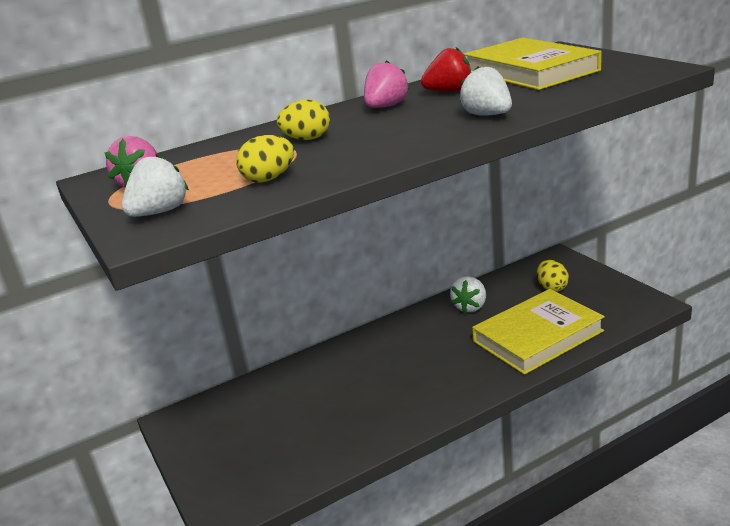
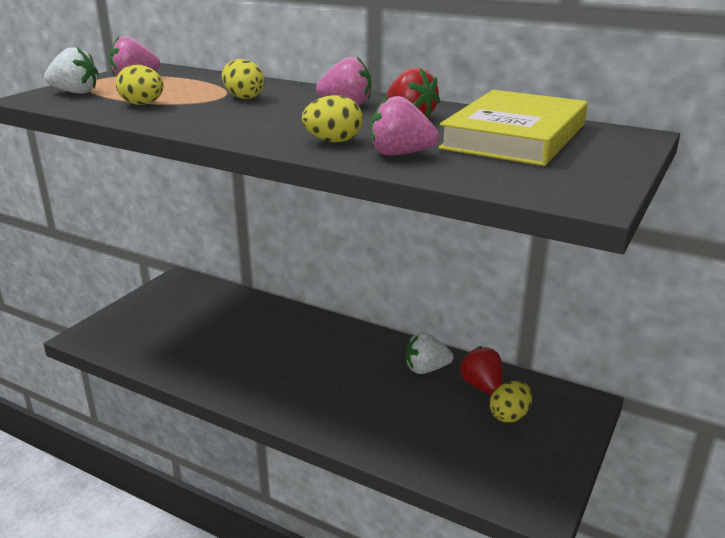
camera: 55 degrees right, 0 degrees up
(487, 115) = (333, 141): white strawberry -> yellow egg
(510, 289) = (482, 386): none -> red strawberry
(538, 336) = (401, 429): yellow book -> none
(540, 100) = (400, 154): none -> pink strawberry

